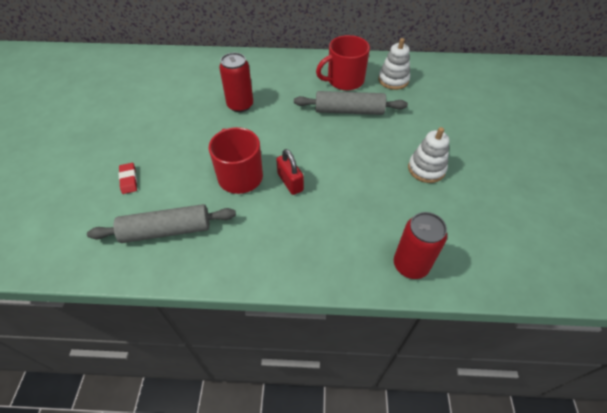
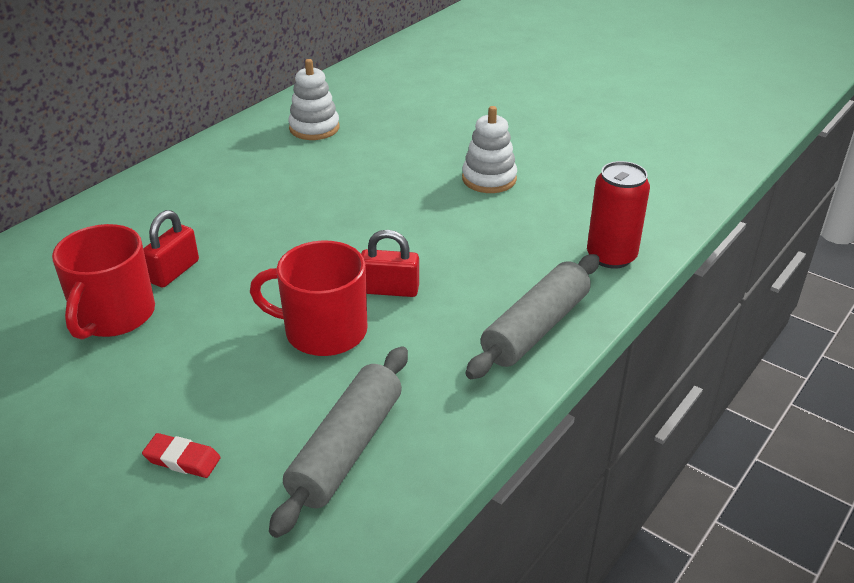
camera: 55 degrees left, 15 degrees down
(240, 105) = (174, 272): red can -> red padlock
(344, 80) = (259, 162): red mug -> red mug (113, 315)
(349, 111) = (322, 185): grey rolling pin -> grey rolling pin (535, 328)

